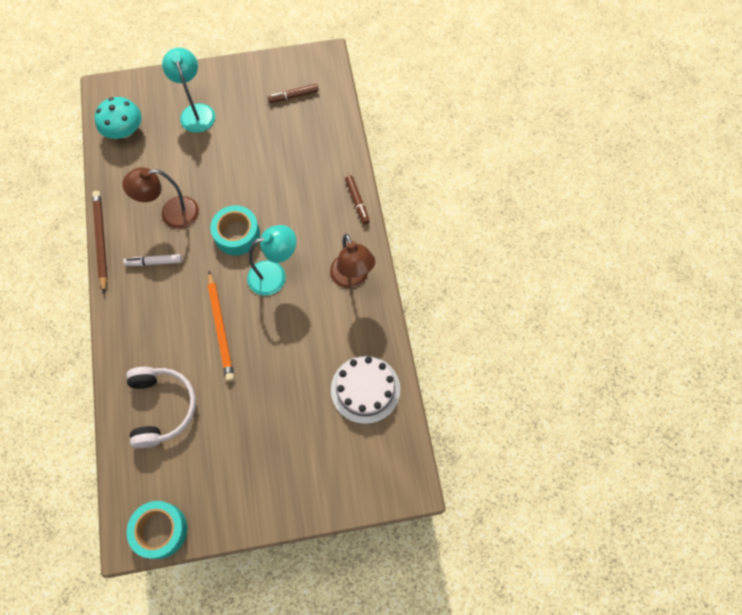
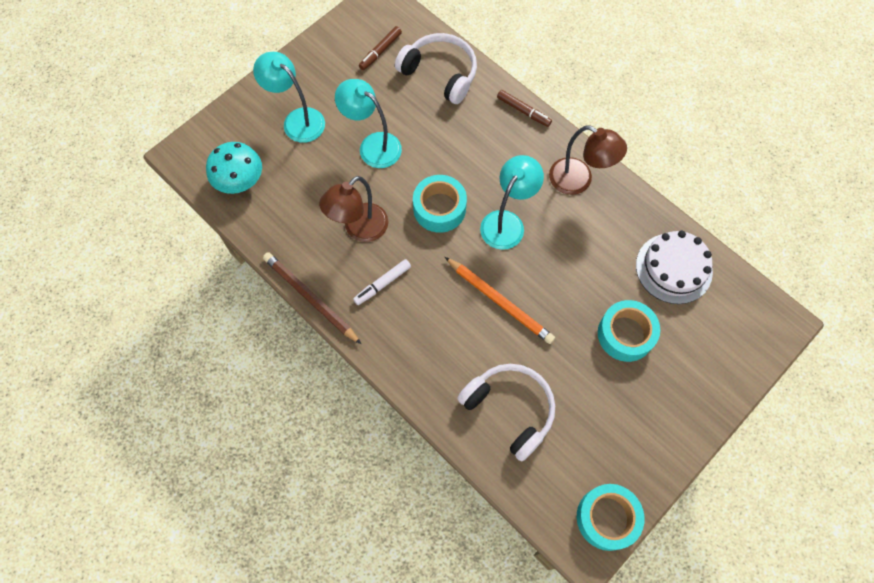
camera: 35 degrees left, 0 degrees up
(230, 161) = (372, 145): none -> turquoise lamp
(287, 412) = (625, 334): none -> turquoise tape
(322, 137) = (440, 73): none -> white headphones

